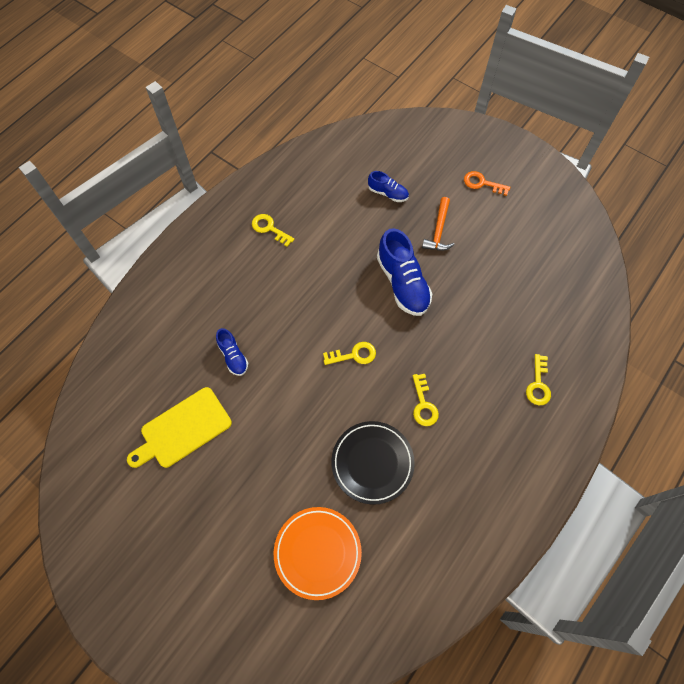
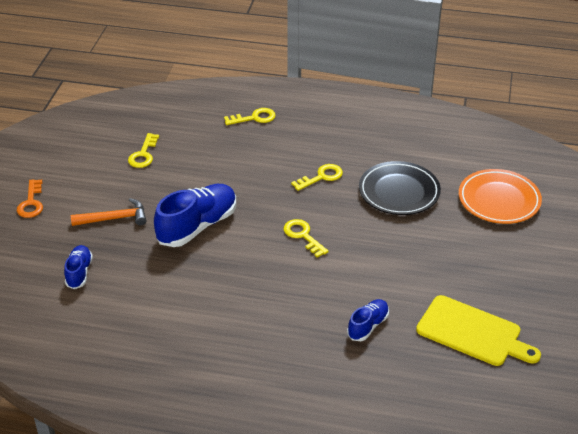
camera: 115 degrees left, 25 degrees down
(269, 228) = (184, 361): yellow key -> yellow key (143, 154)

